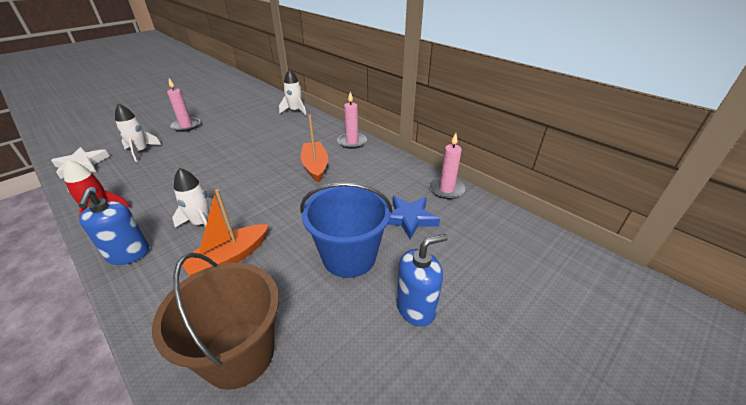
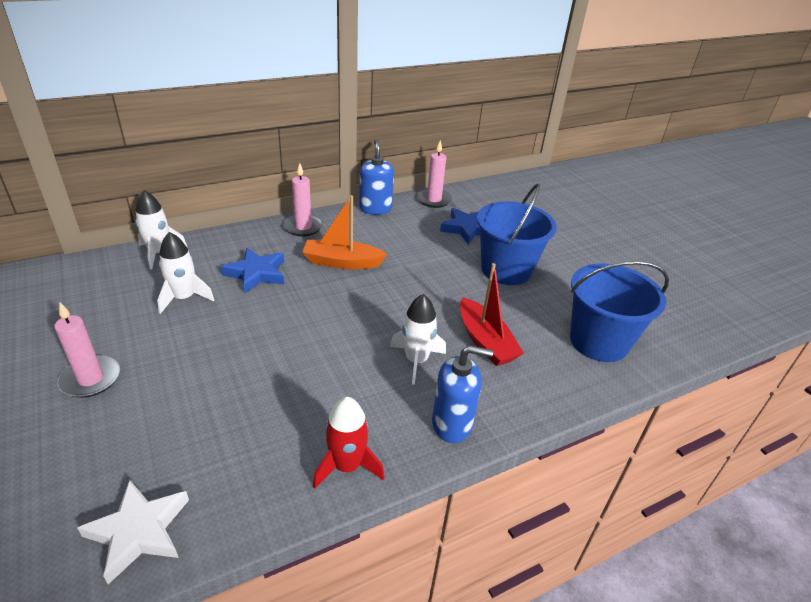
camera: 75 degrees left, 0 degrees up
(141, 151) = (152, 439): white rocket -> white rocket (184, 298)
(229, 258) = (485, 341): orange boat -> red boat
(239, 354) = (598, 341): brown bucket -> blue bucket
(287, 141) = (256, 273): none -> blue star
(416, 308) = (568, 253): blue soap dispenser -> blue soap dispenser (375, 209)

